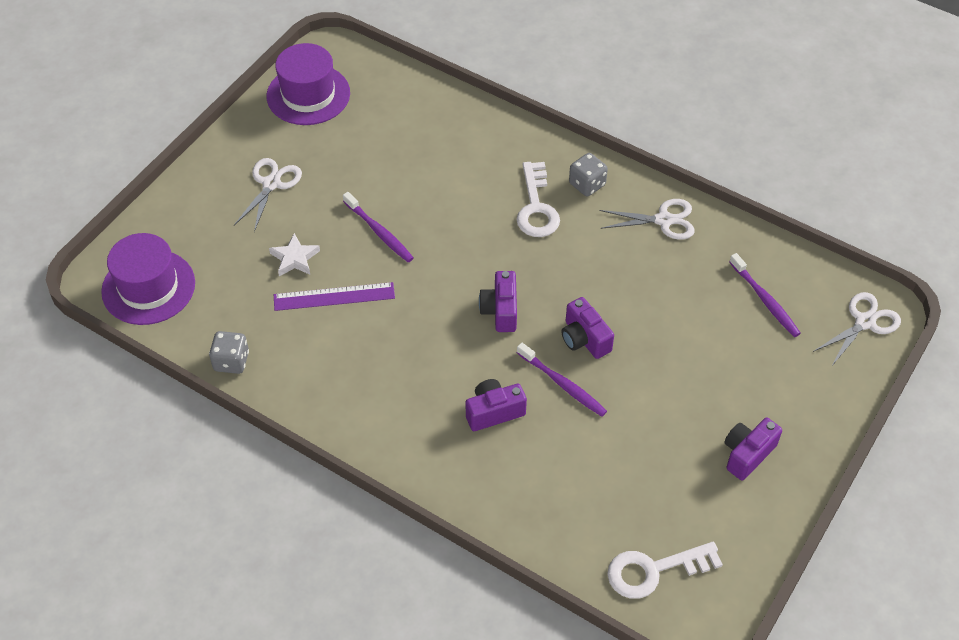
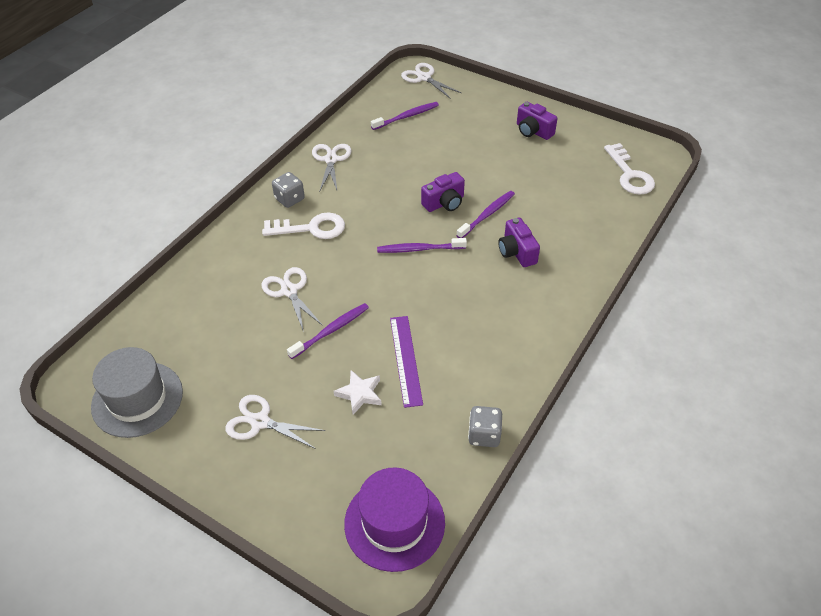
camera: 90 degrees left, 5 degrees down
(308, 94) = (137, 399): purple hat -> grey hat
(438, 194) = (289, 291): none -> white scissors
(500, 310) = (419, 249): purple camera -> purple toothbrush

